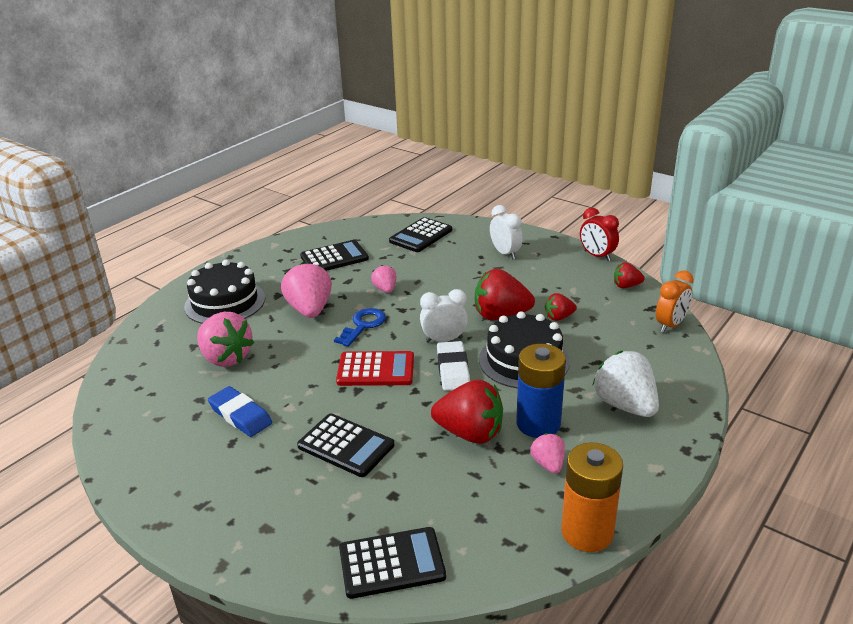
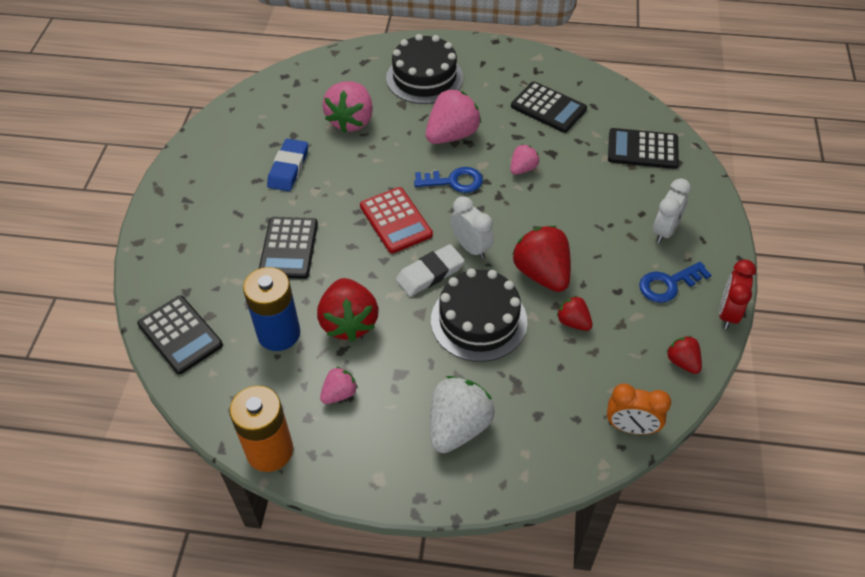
camera: 60 degrees right, 20 degrees up
(538, 424) = (390, 367): blue battery -> blue battery (279, 333)
(554, 268) = (668, 284): none -> blue key

